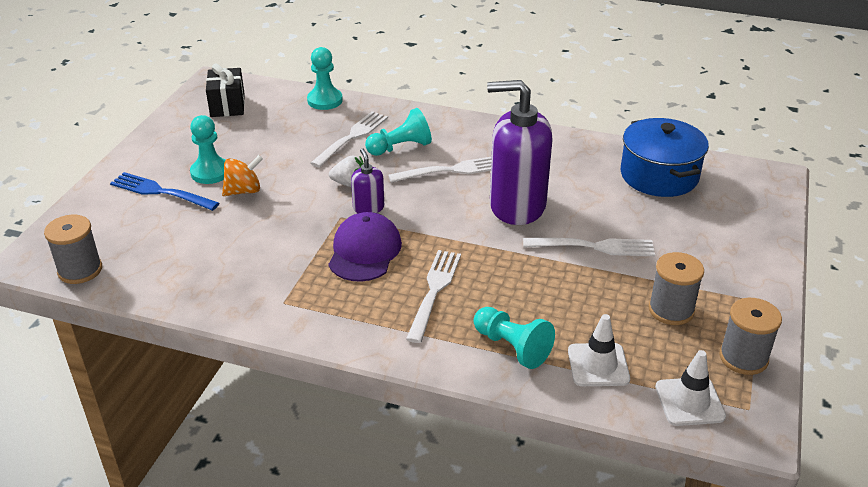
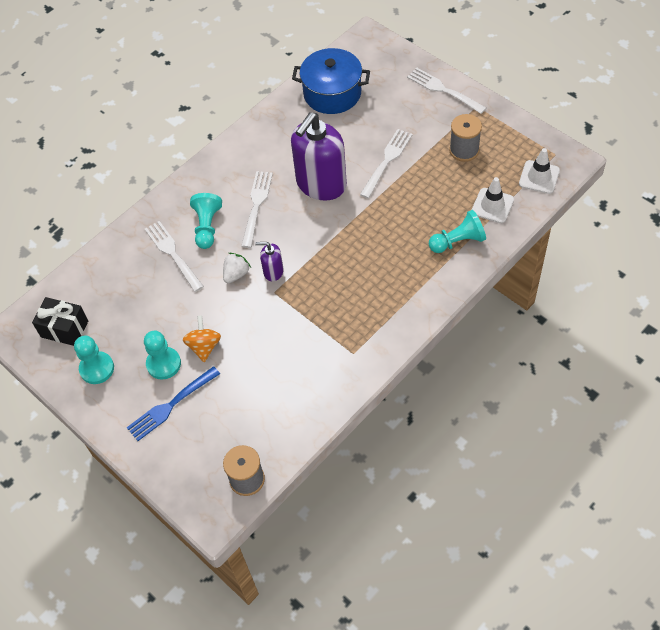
camera: 60 degrees left, 20 degrees up
(325, 100) = (104, 256): turquoise pawn -> turquoise pawn (97, 368)
(364, 251) = (323, 289): purple cap -> none
(434, 292) = (387, 263): white fork -> white fork (444, 90)
(743, 358) = (518, 137): grey spool -> none

